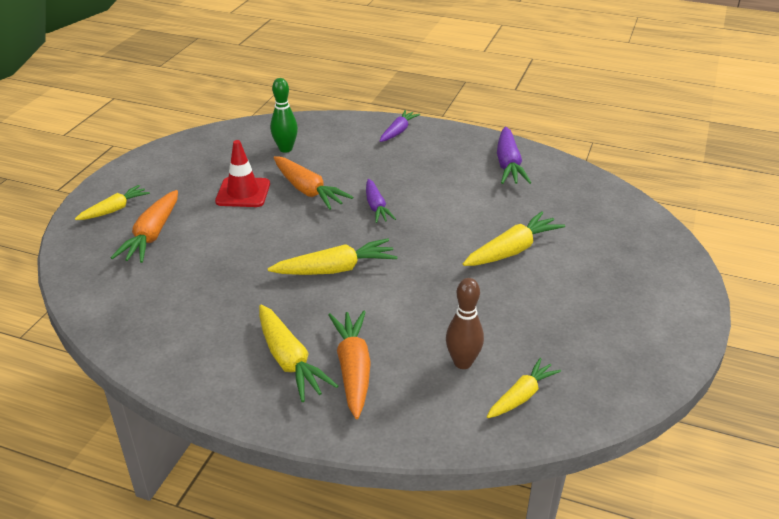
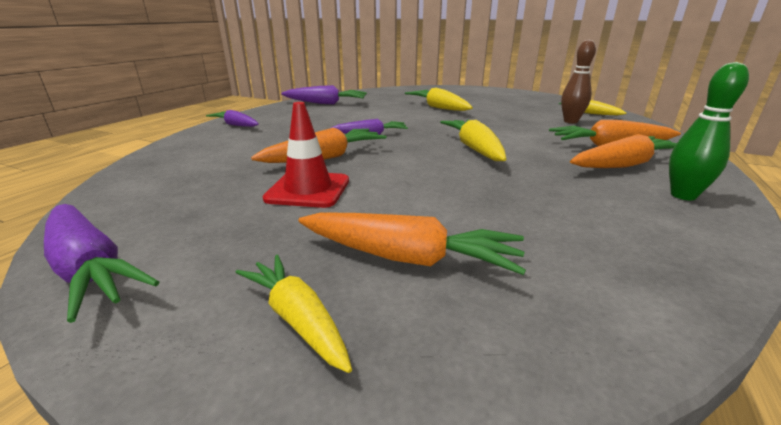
camera: 85 degrees left, 10 degrees down
(162, 152) = (90, 268): none -> purple carrot
(285, 149) = (213, 167): green bowling pin -> green bowling pin (683, 195)
(289, 361) = (624, 165): yellow carrot -> orange carrot

